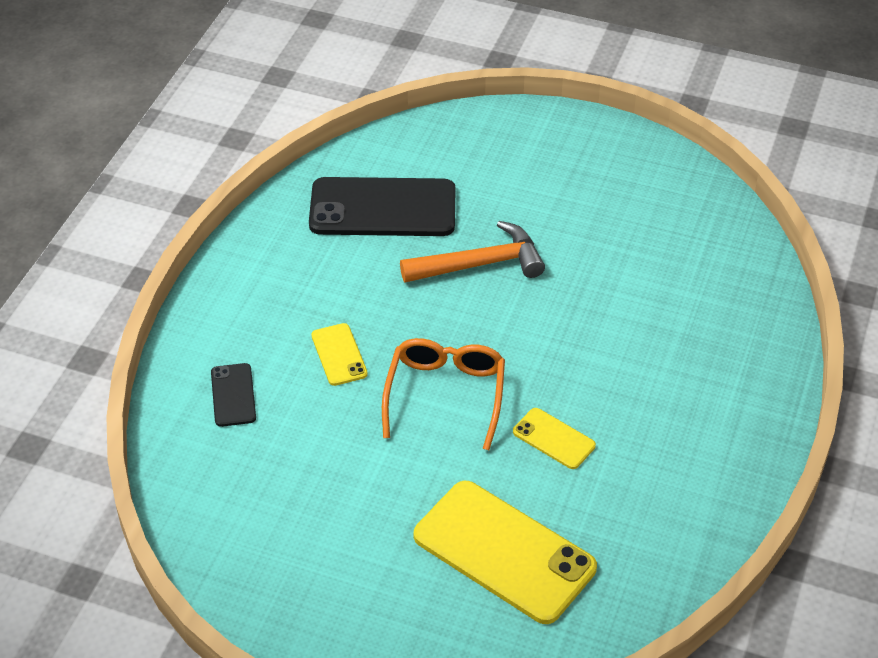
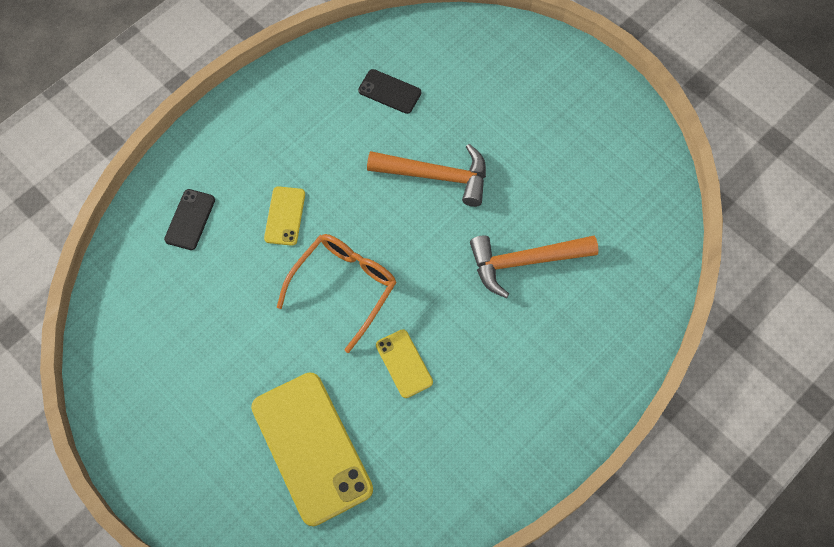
camera: 25 degrees right, 20 degrees up
(383, 208) = (389, 92): black phone -> black phone, size x0.48
(619, 306) = (524, 262): none -> orange hammer

